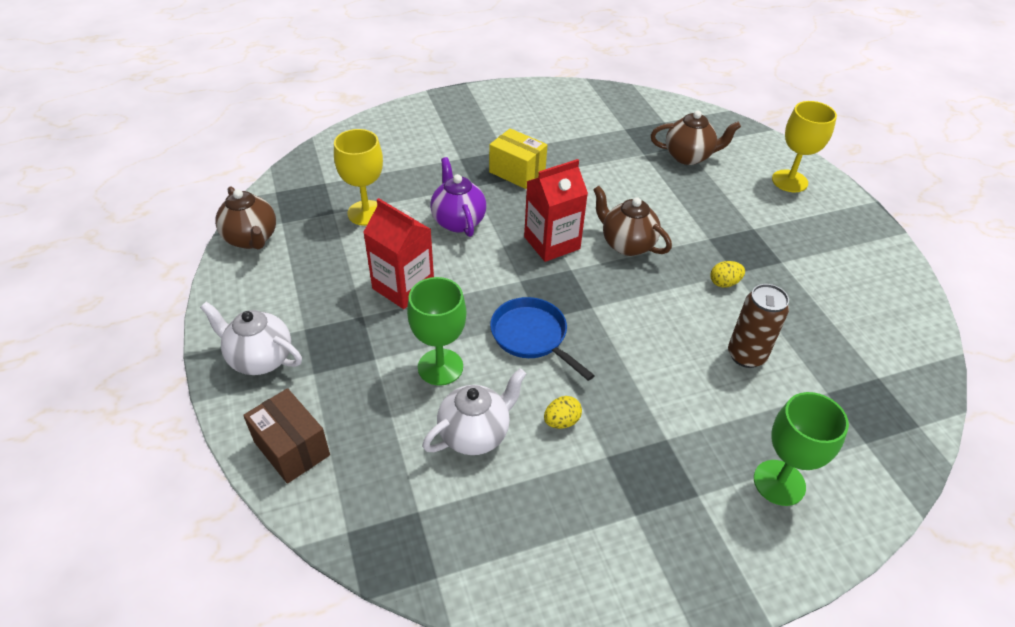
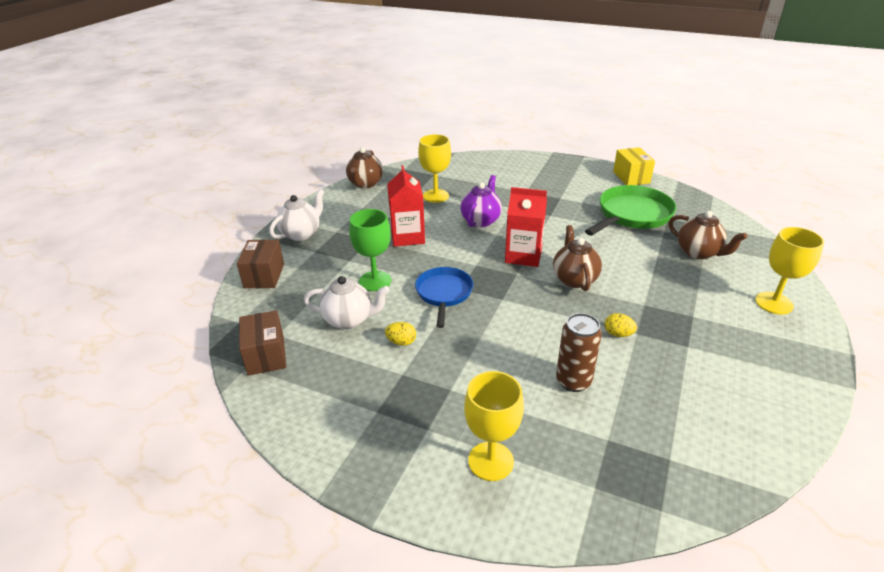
camera: 45 degrees right, 10 degrees down
(260, 359) = (301, 234): white teapot -> white teapot turned 60 degrees clockwise
(441, 546) = (266, 355): none -> brown box
(517, 172) = (552, 212): yellow box -> yellow box (631, 177)
(592, 140) = (632, 215): none -> green pan
(779, 482) = (491, 461): green goblet -> yellow goblet

